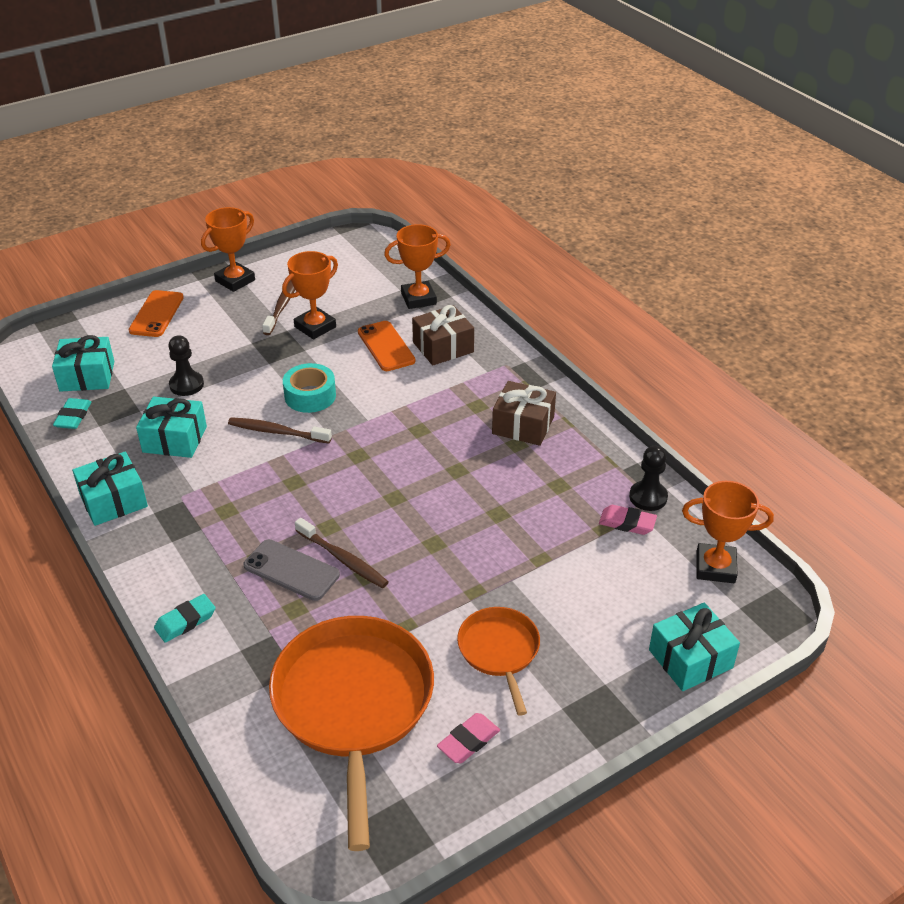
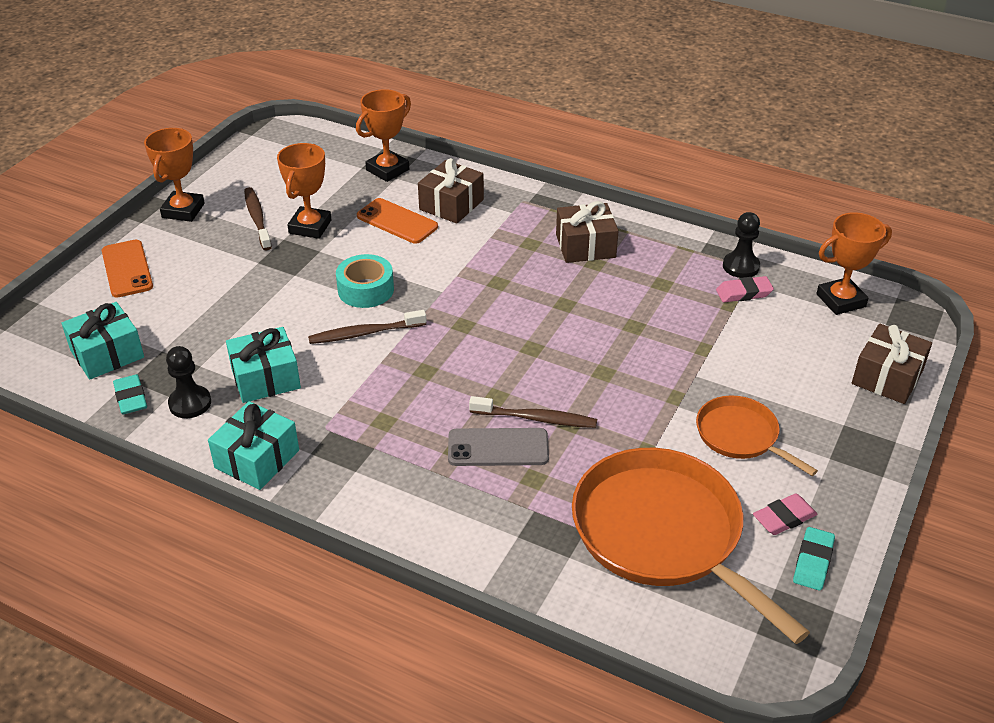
camera: 30 degrees left, 0 degrees up
(185, 621) = (441, 535): turquoise eraser -> turquoise eraser (813, 562)
(186, 385) = (228, 324): black pawn -> black pawn (190, 403)
(468, 741) = (784, 518): pink eraser -> pink eraser turned 45 degrees clockwise
(690, 659) = (887, 377): turquoise gift -> brown gift

